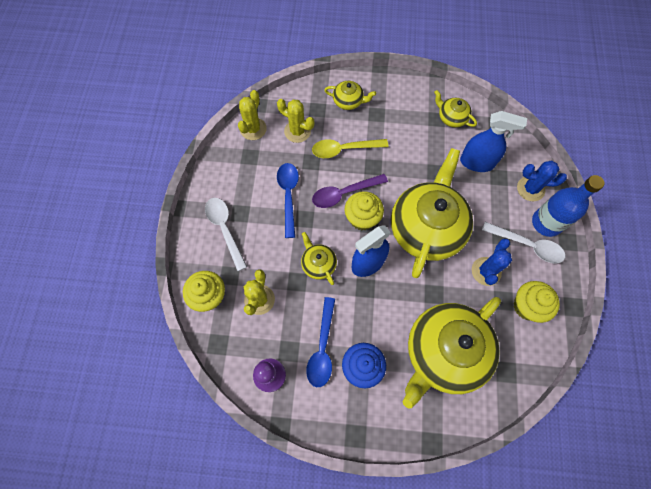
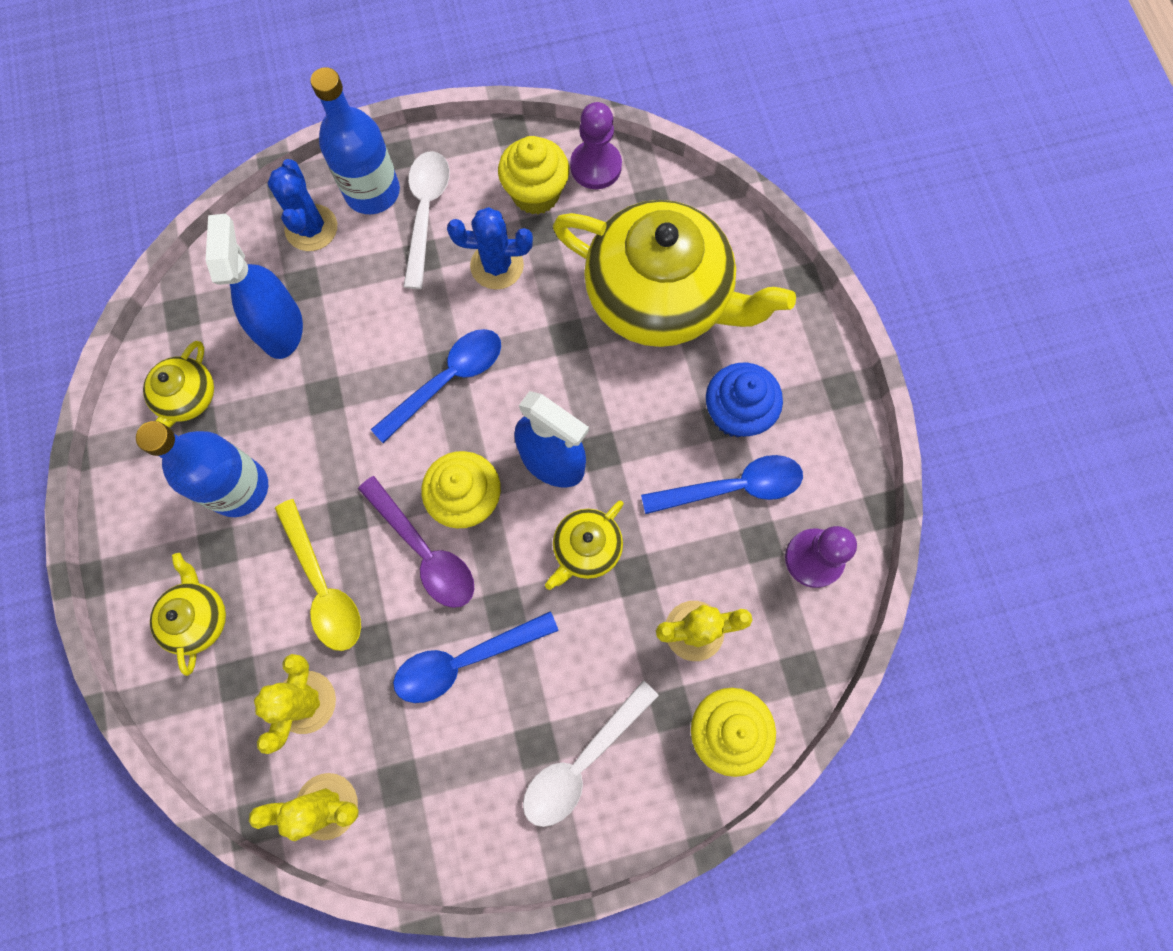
camera: 110 degrees left, 5 degrees up
(401, 128) = (239, 488): none -> blue bottle
(426, 228) = (447, 380): yellow teapot -> blue spoon
(538, 346) = (596, 166): none -> purple pawn

